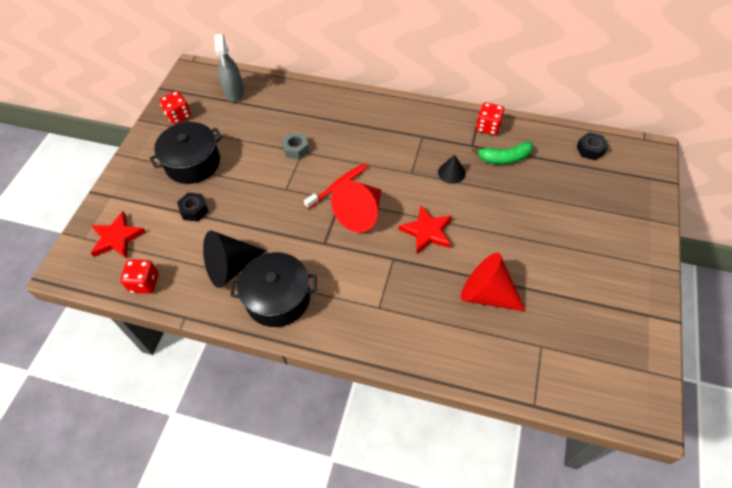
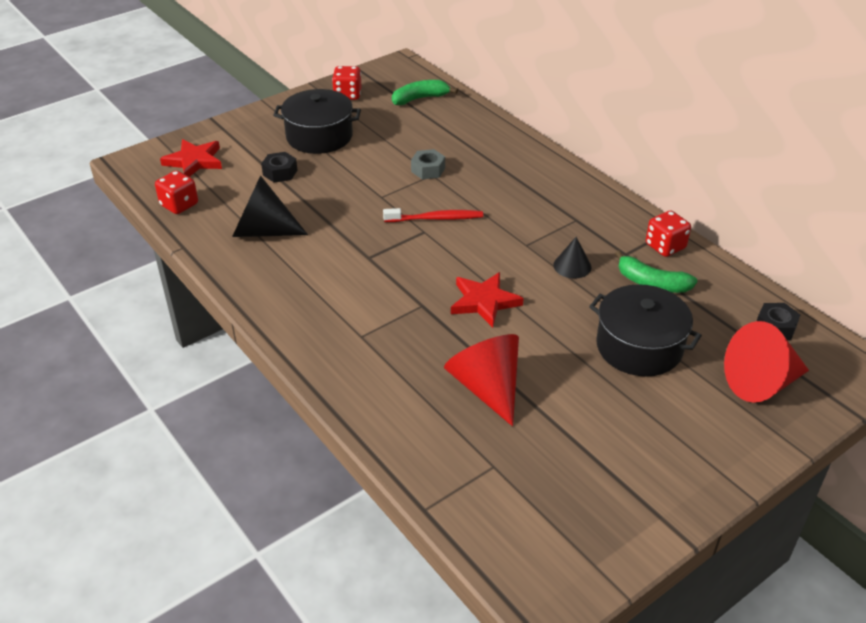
camera: 35 degrees right, 15 degrees down
(234, 92) = (420, 98): grey spray bottle -> green banana
(278, 298) = (276, 276): black pot -> black pot (639, 347)
(360, 213) = (432, 252): red cone -> red cone (761, 383)

